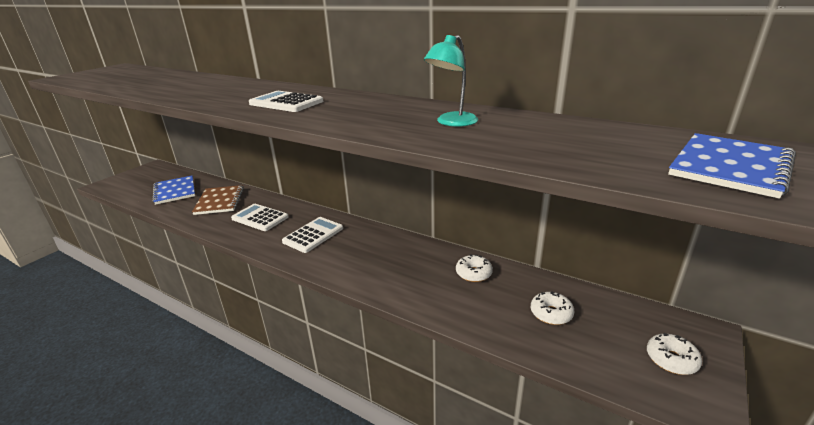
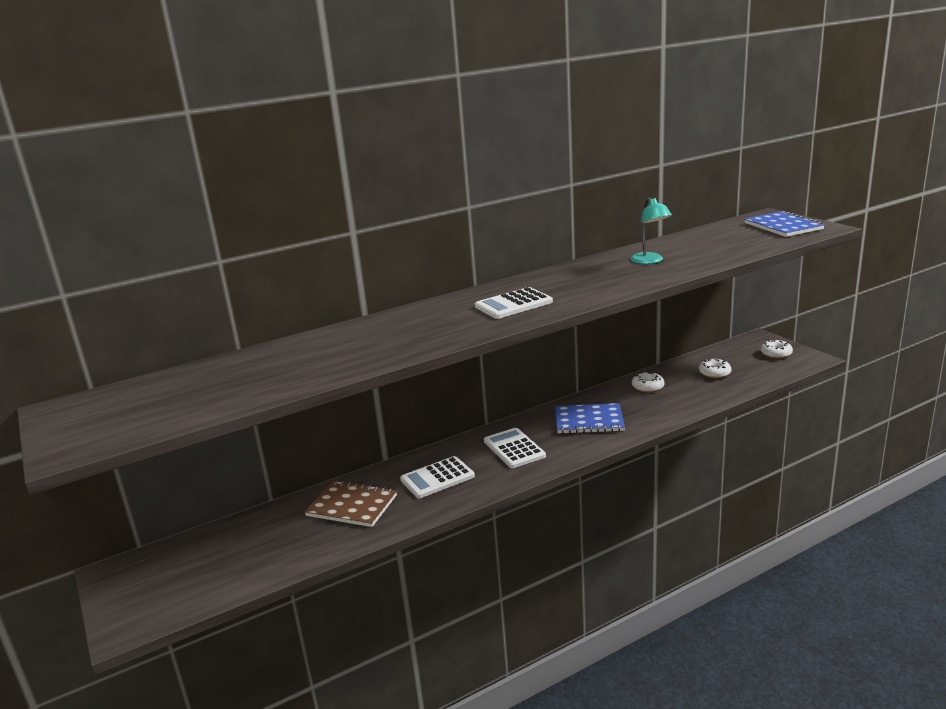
camera: 60 degrees left, 5 degrees down
(175, 191) = (263, 545): blue notebook -> blue notebook (589, 420)

